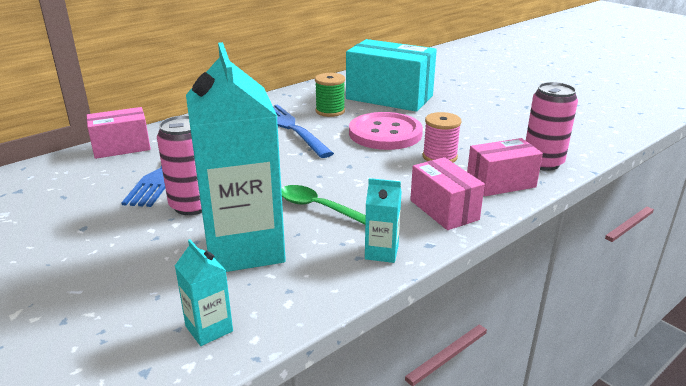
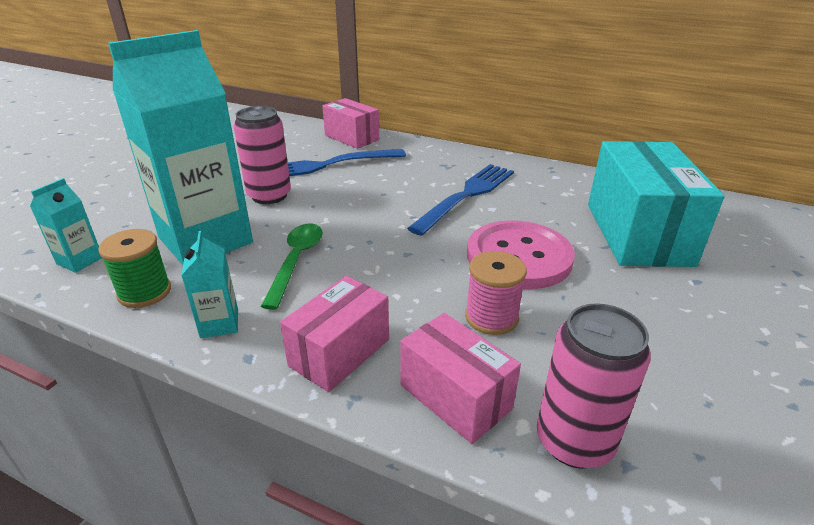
camera: 65 degrees right, 5 degrees up
(330, 111) = (539, 205): green spool -> green spool (144, 292)

